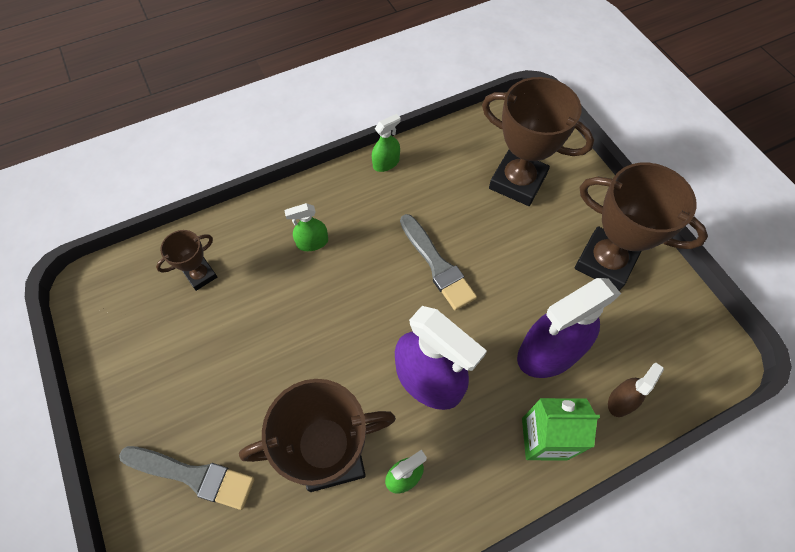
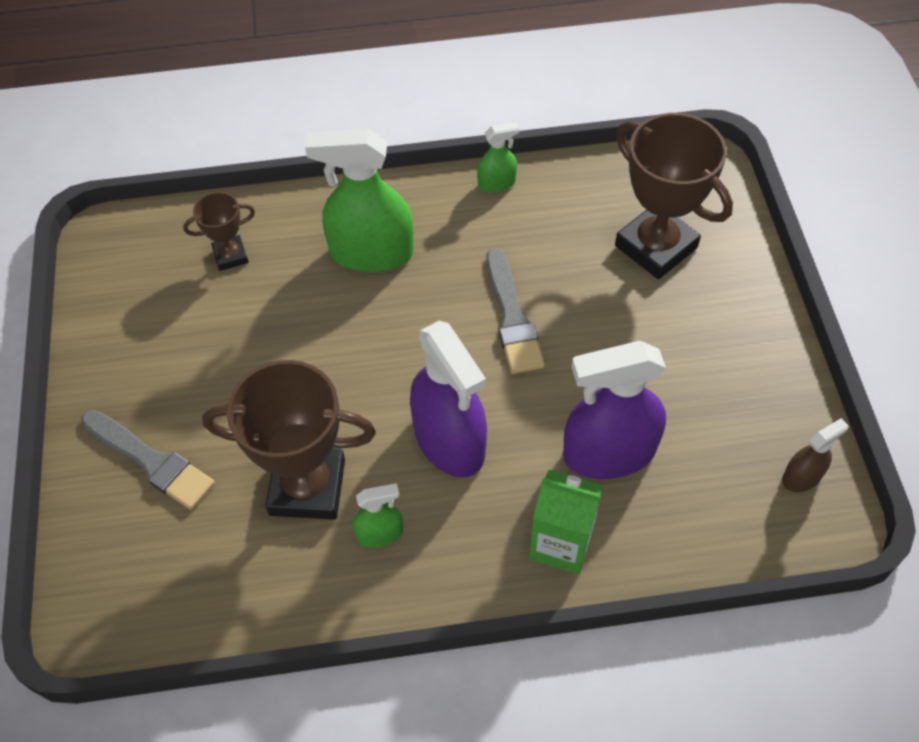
camera: 20 degrees right, 5 degrees down
(312, 242) = (371, 253): green spray bottle -> green spray bottle, size x2.07
(605, 262) = (728, 371): brown trophy -> none
(621, 401) = (675, 532): brown spray bottle -> brown spray bottle (802, 477)

